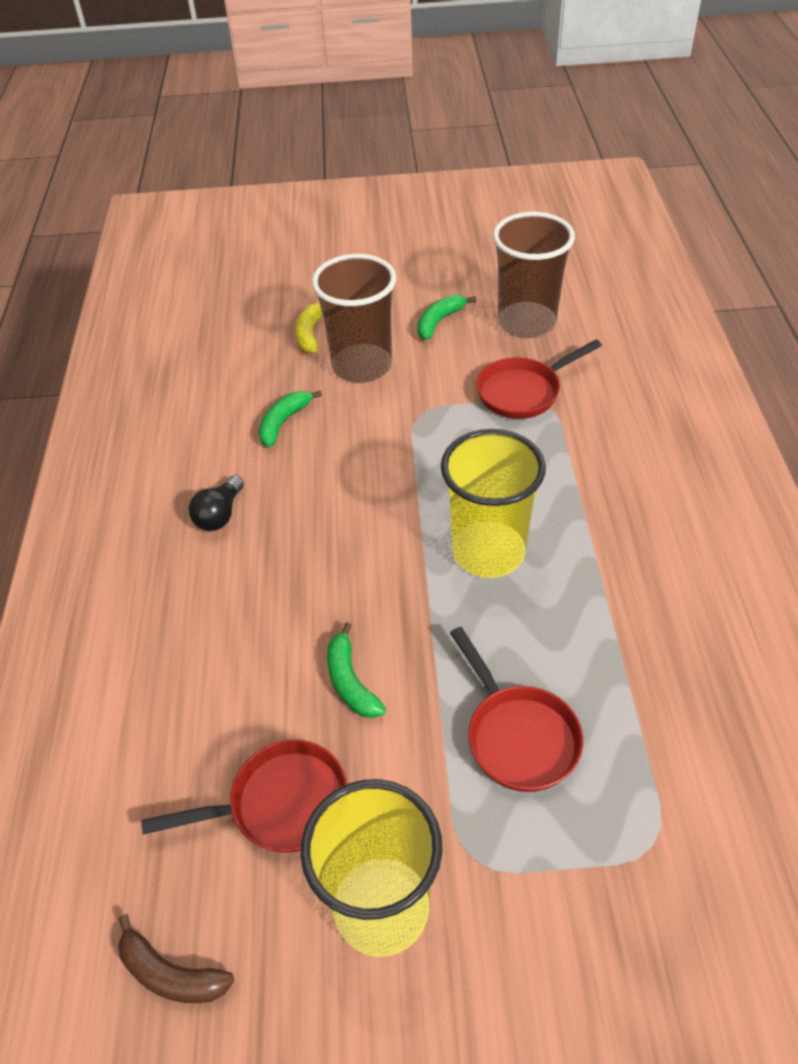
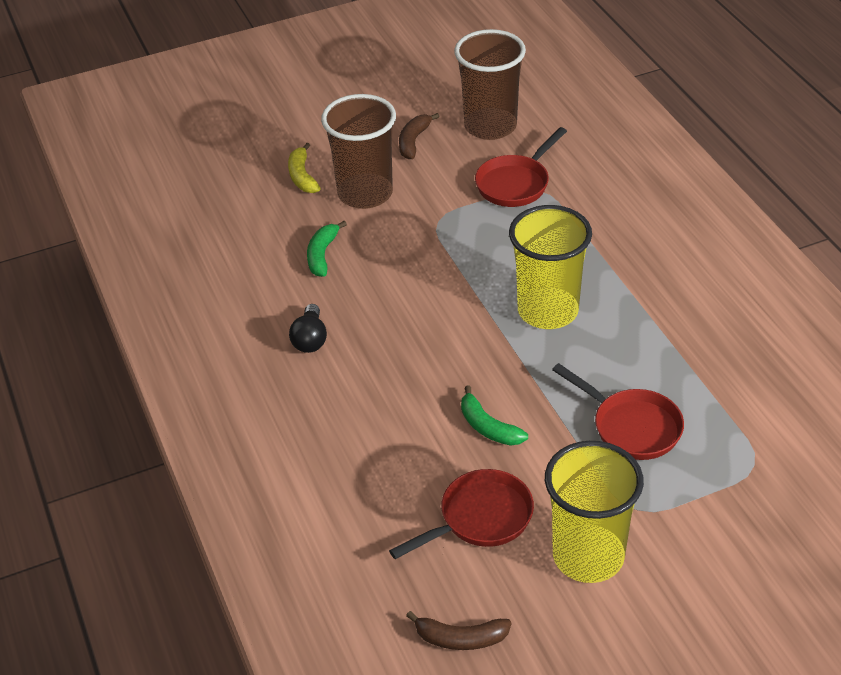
camera: 20 degrees left, 5 degrees down
(439, 321) = (413, 141): green banana -> brown banana

